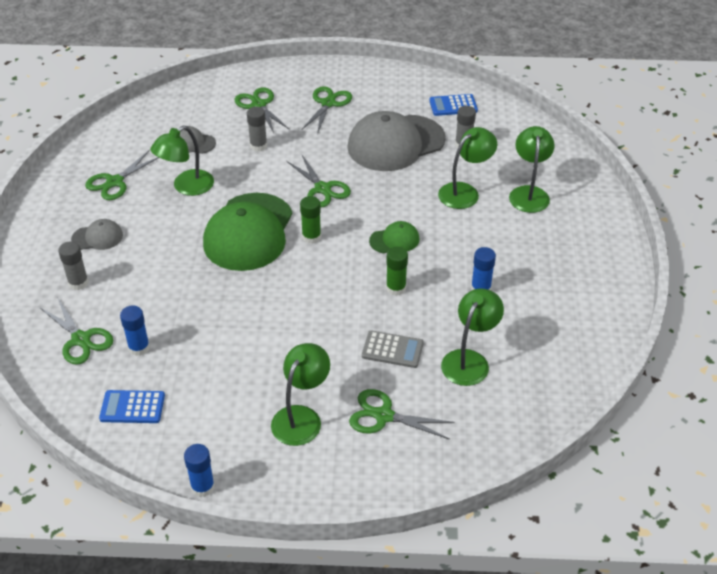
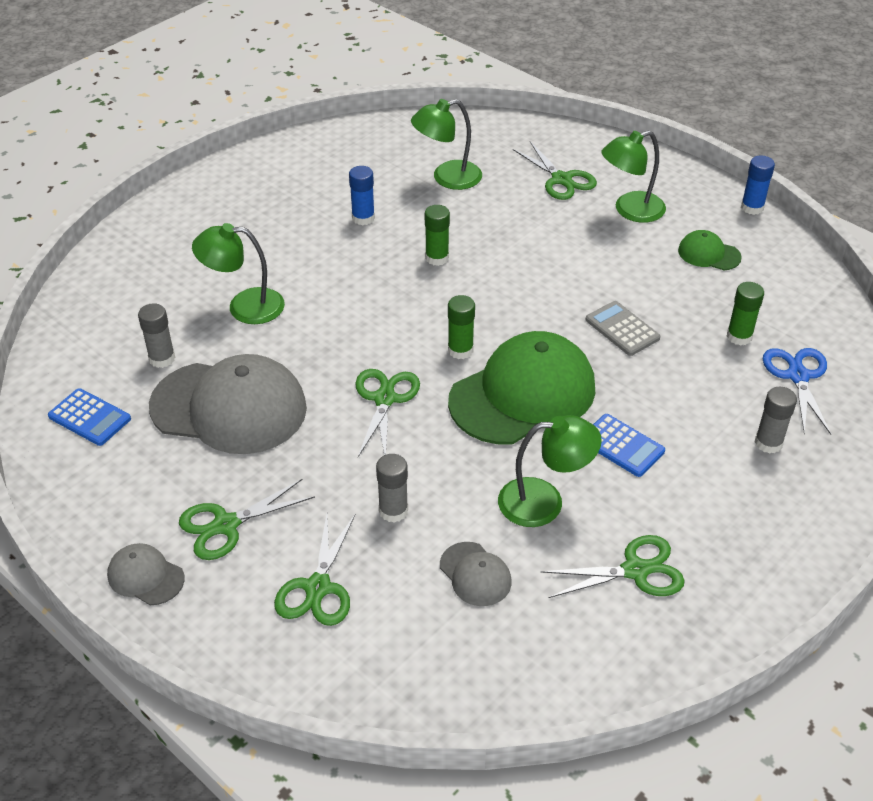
camera: 140 degrees left, 0 degrees up
(81, 339) = (797, 376): green scissors -> blue scissors
(97, 237) = (711, 492): grey cap -> grey cap (145, 576)
(132, 407) = (778, 289): blue calculator -> blue calculator (621, 446)
(139, 347) = (739, 336): blue glue stick -> green glue stick
(392, 350) = (501, 215): grey calculator -> grey calculator (622, 329)
(394, 240) = (381, 299): green cap -> green cap (709, 254)
(529, 193) = (188, 269): green lamp -> none

